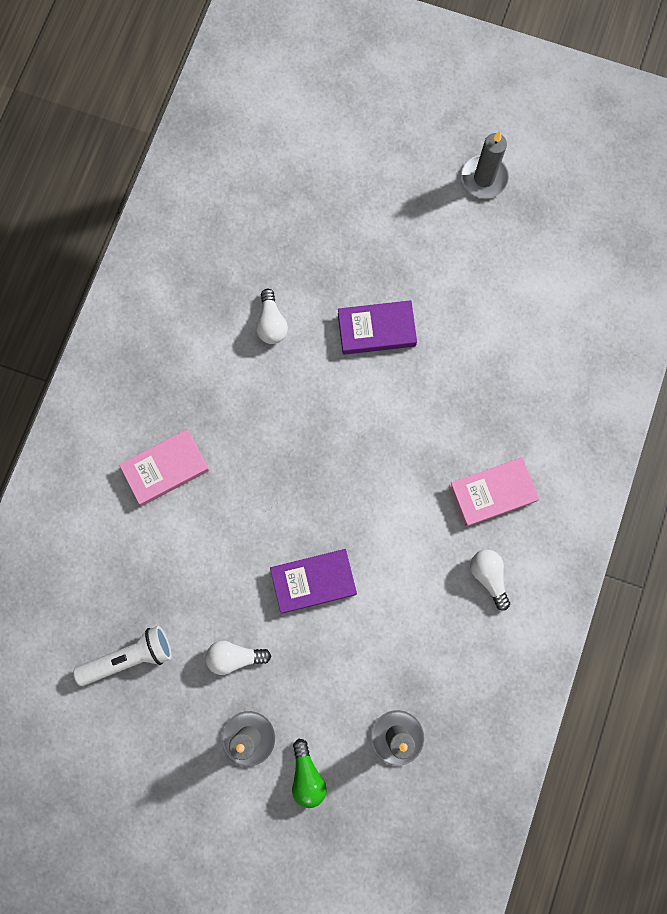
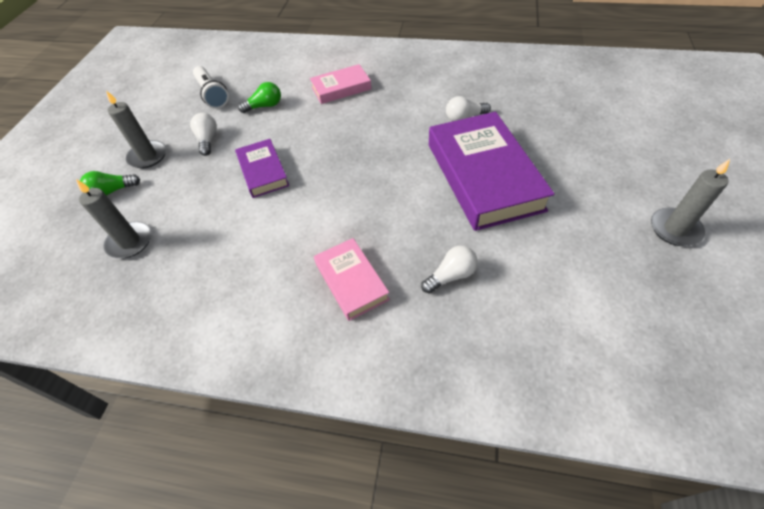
camera: 85 degrees right, 25 degrees down
(165, 468) = (341, 88): pink book -> pink book turned 75 degrees counterclockwise
(179, 578) = (264, 106): none -> green light bulb
(376, 329) = (484, 176): purple book -> purple book, size x1.92
(488, 576) = (268, 290): white light bulb -> white light bulb (451, 276)

